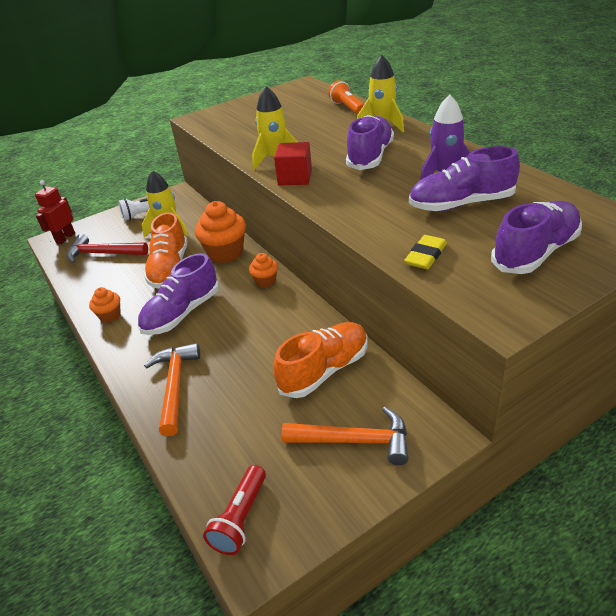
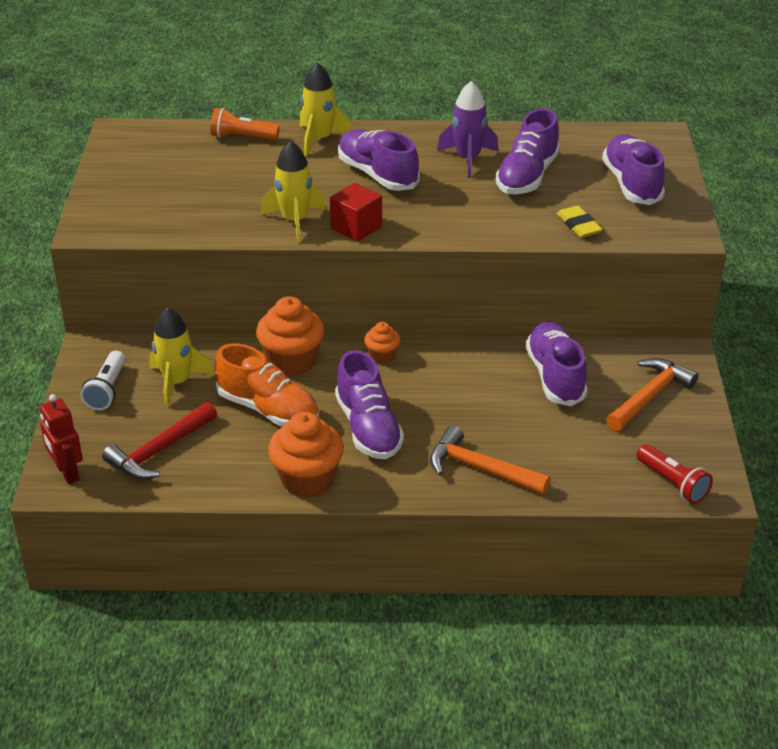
camera: 60 degrees left, 0 degrees up
(110, 315) = (307, 480): orange cupcake -> orange cupcake, size x1.86
(324, 370) = (555, 376): orange shoe -> purple shoe

